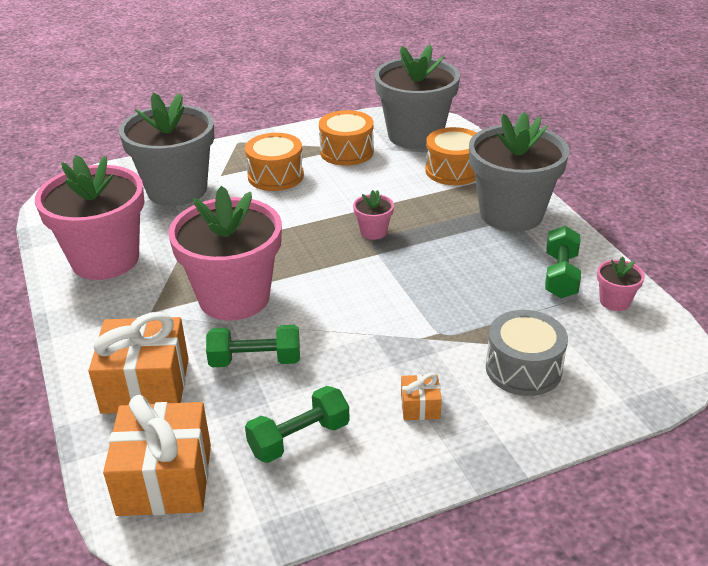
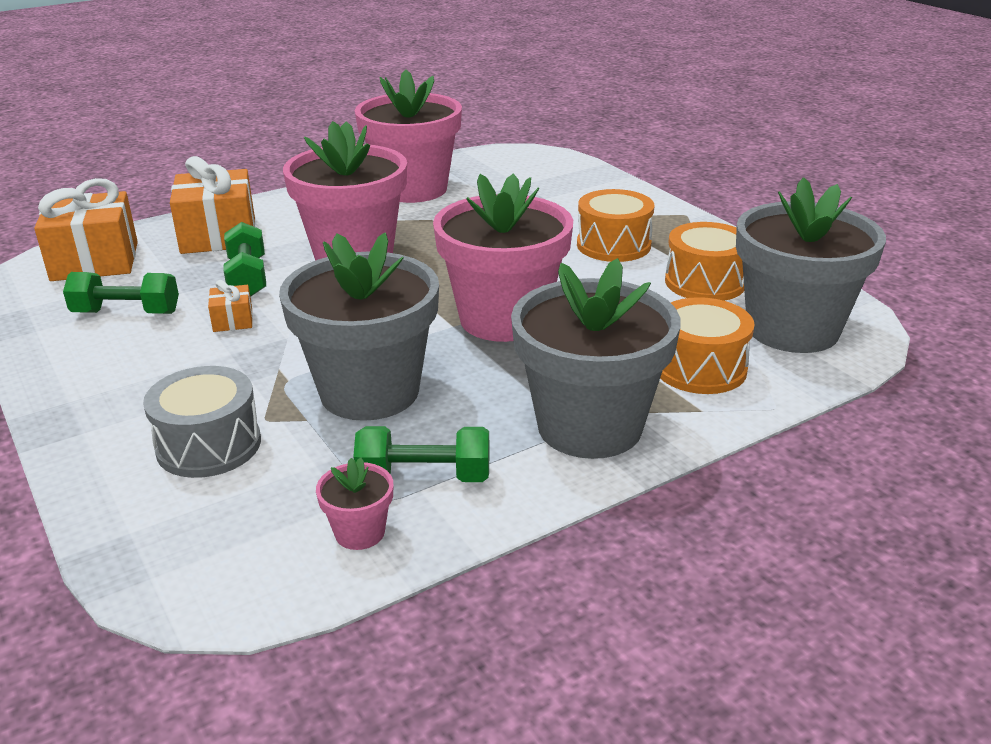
camera: 80 degrees right, 5 degrees down
(177, 190) = (555, 199): grey flower pot -> grey flower pot (369, 392)
(299, 438) = (126, 313): green dumbbell -> green dumbbell turned 45 degrees counterclockwise
(373, 232) = (503, 319): pink flower pot -> pink flower pot, size x2.41
(420, 407) = (155, 375): orange gift -> orange gift (233, 320)

